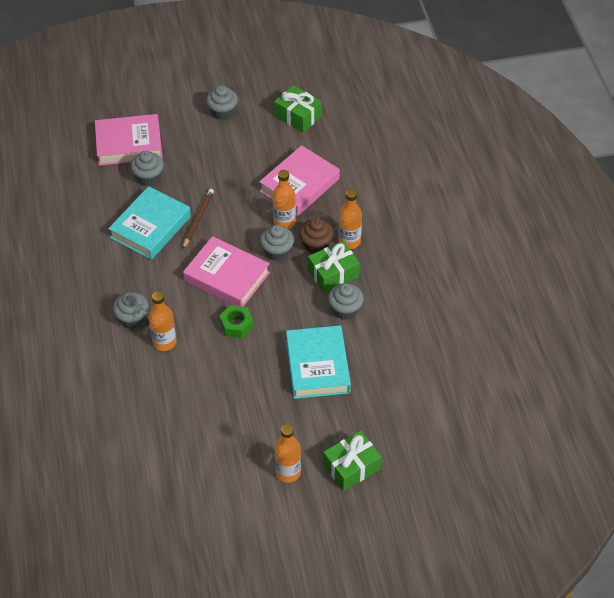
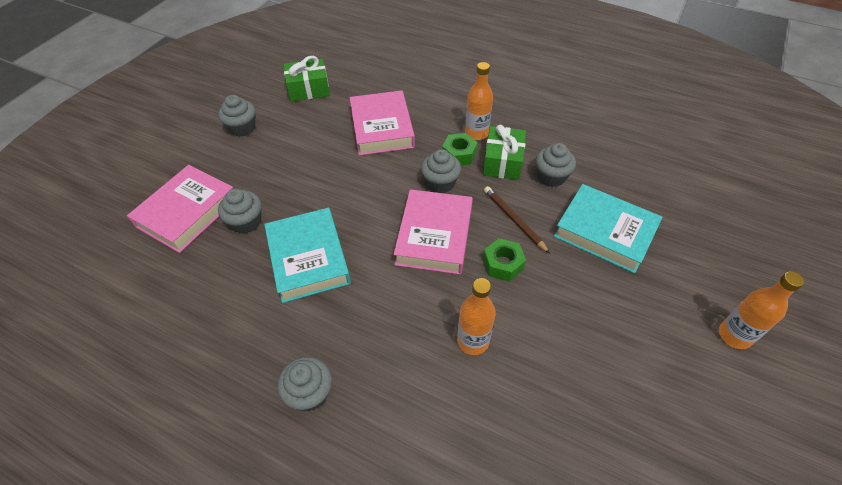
camera: 50 degrees left, 0 degrees up
(132, 318) = (413, 352): grey cupcake -> grey cupcake (310, 393)
(198, 219) = (341, 216): brown pencil -> brown pencil (514, 220)
(226, 277) = (434, 236): pink book -> pink book turned 60 degrees counterclockwise
(284, 222) = (412, 160): orange bottle -> none
(316, 245) = (459, 154): brown cupcake -> green nut
(351, 467) = (753, 278): green gift -> none

